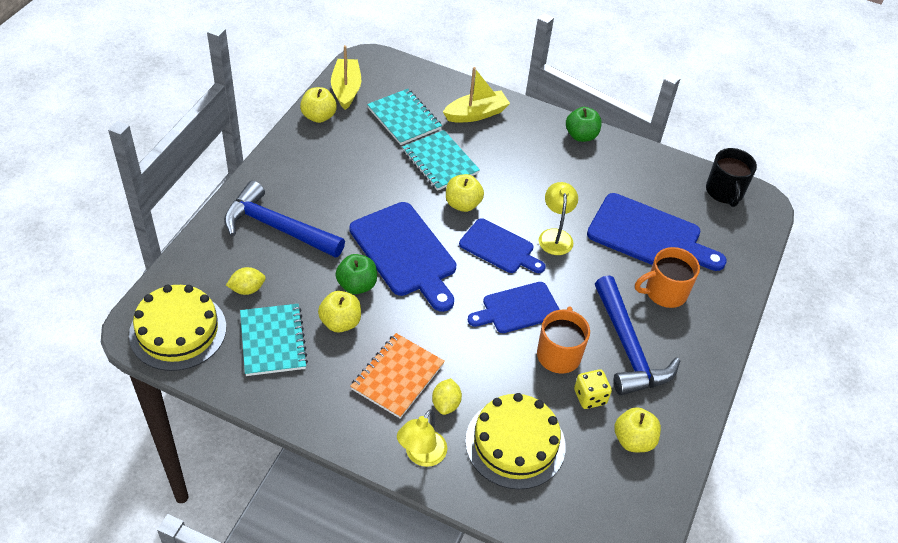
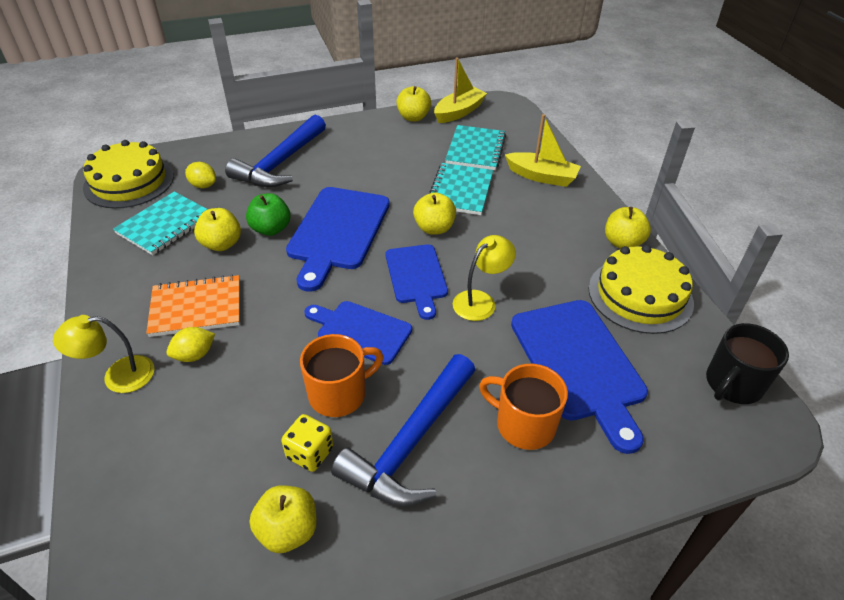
camera: 50 degrees right, 5 degrees down
(277, 227) = (280, 163): blue hammer -> blue hammer turned 135 degrees counterclockwise
(515, 443) = (192, 432): yellow cake -> yellow cake (640, 295)
(581, 136) = (622, 243): green apple -> yellow apple

